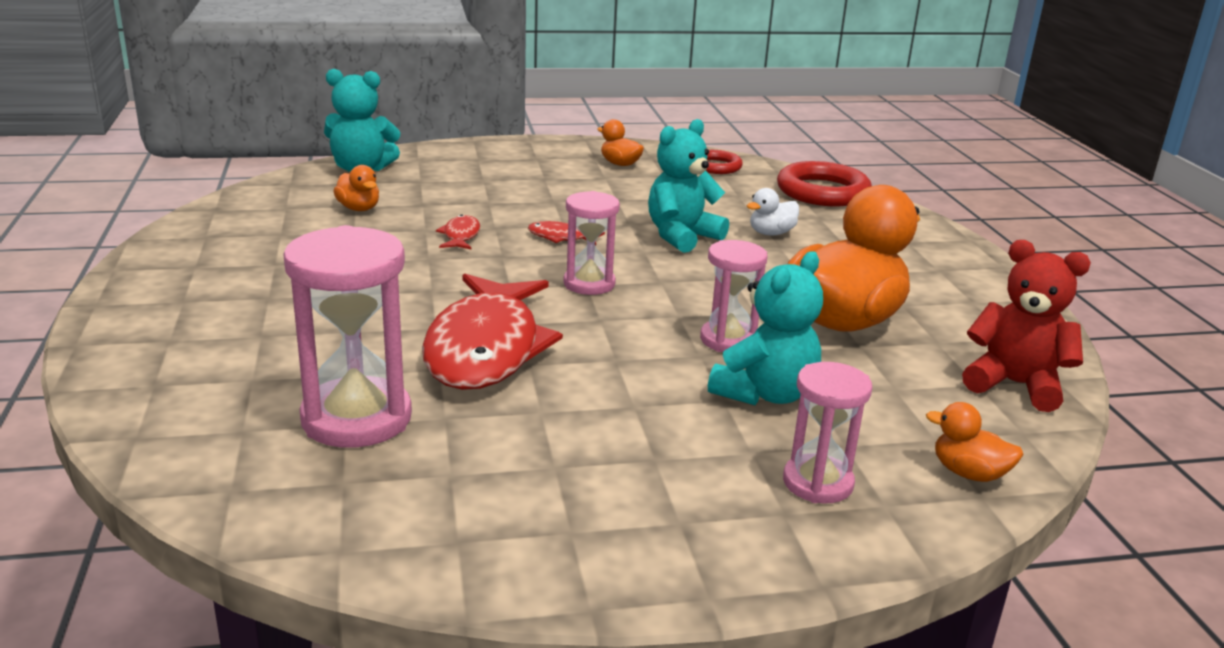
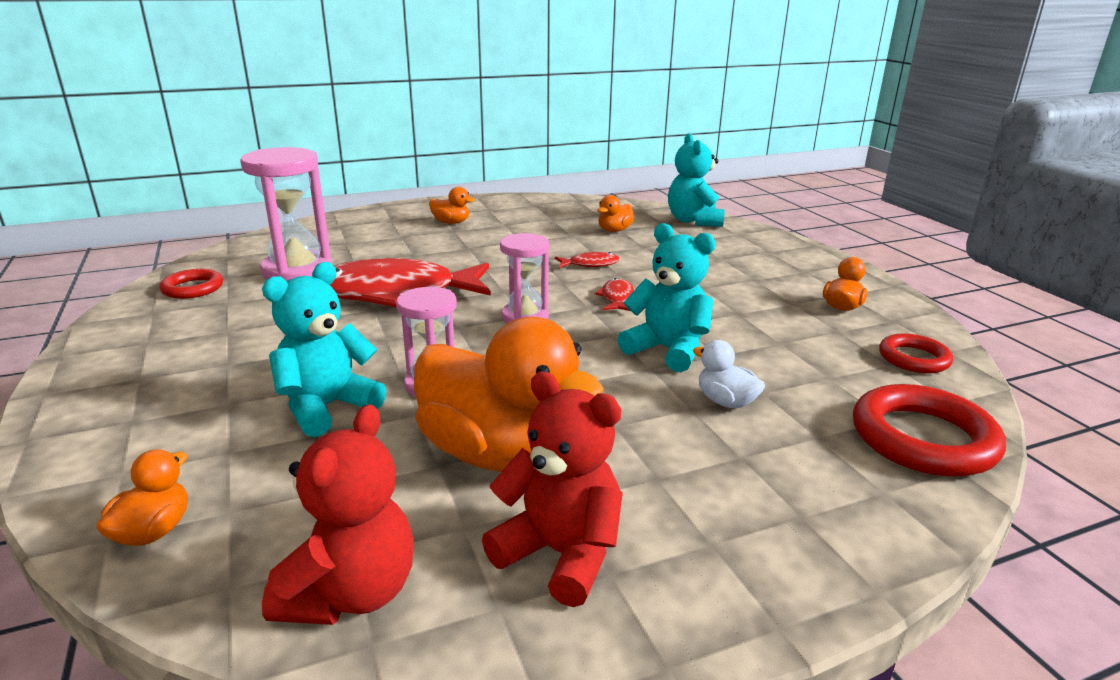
camera: 80 degrees right, 0 degrees up
(231, 296) = (451, 222): none -> orange duck
(374, 511) = (193, 288): none -> red ring
(765, 394) = (327, 407): turquoise teddy bear -> turquoise teddy bear turned 105 degrees clockwise
(817, 483) = (169, 436): pink hourglass -> none
(958, 313) = (560, 554): none -> red teddy bear

